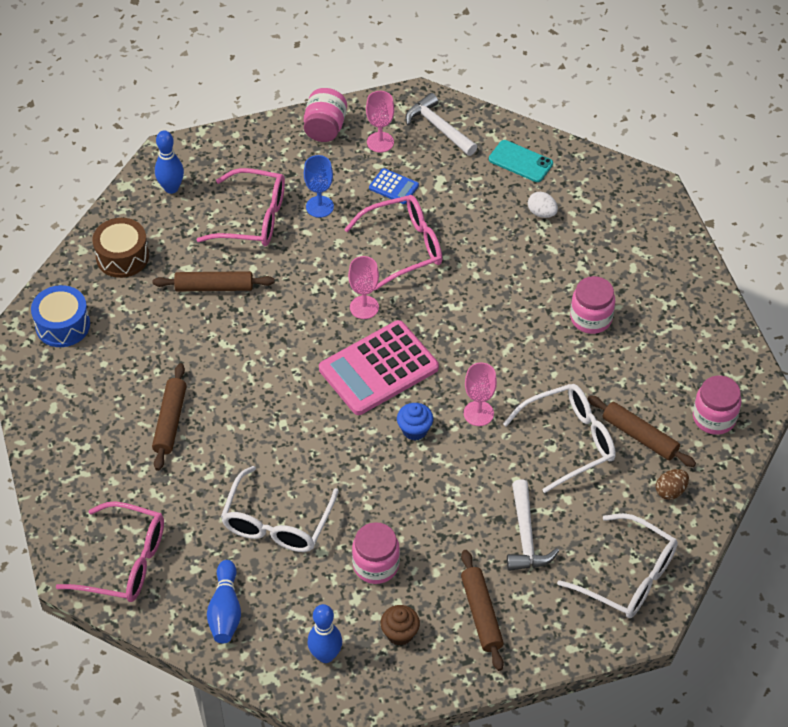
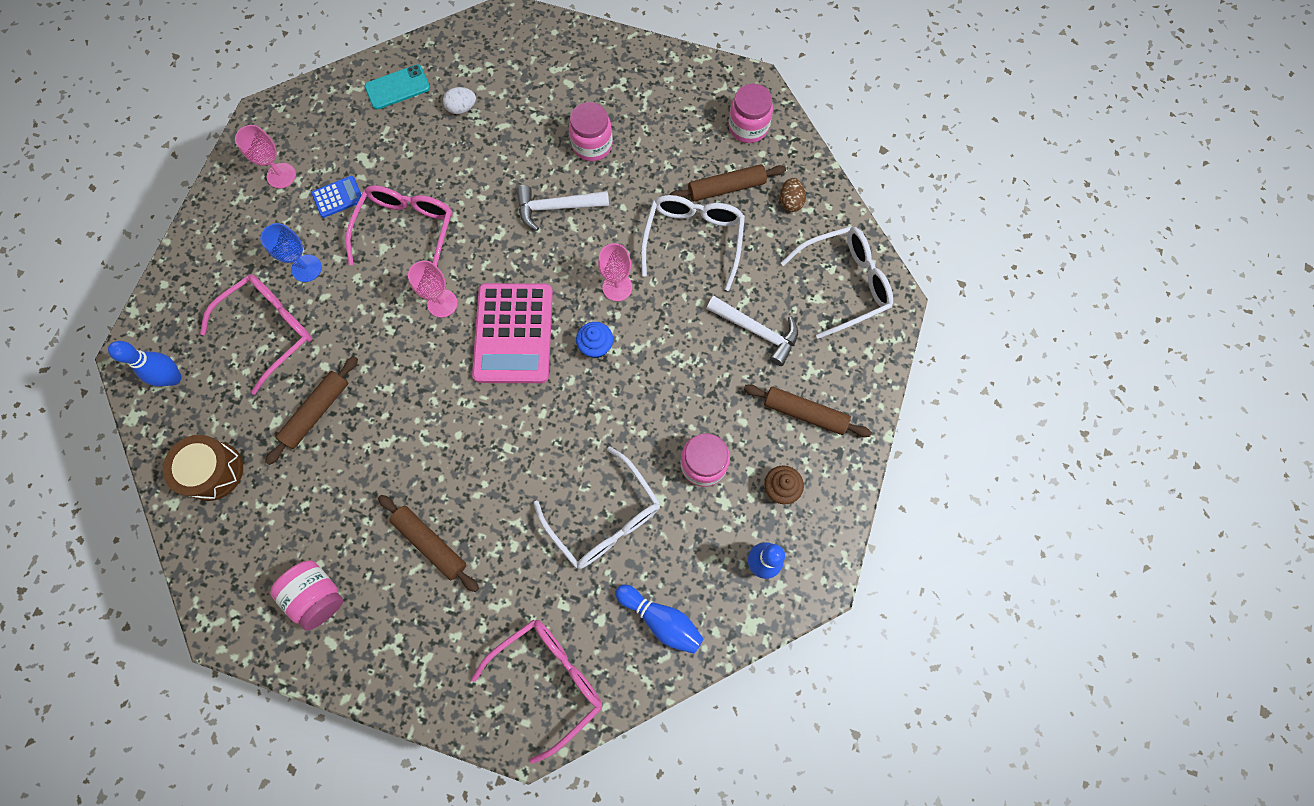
camera: 55 degrees left, 20 degrees up
(63, 325) = (244, 575): blue drum -> none
(325, 128) = (226, 208): pink jar -> pink jar (318, 596)
(439, 127) = (307, 121): white hammer -> white hammer (557, 207)

